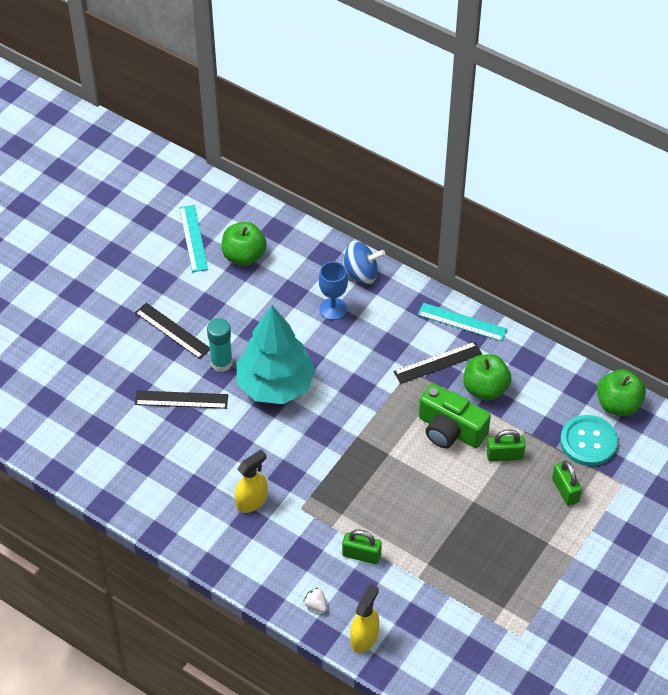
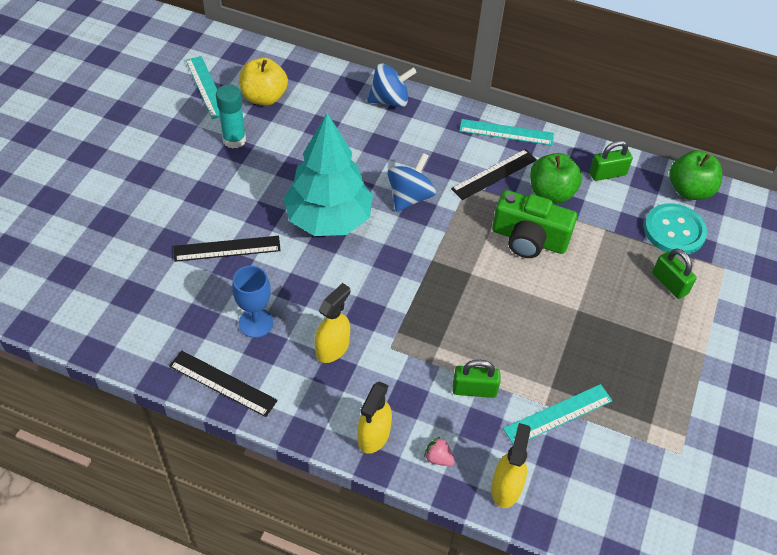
camera: 15 degrees left, 0 degrees up
(172, 331) = (202, 179): black ruler -> black ruler (222, 383)
(221, 363) = (264, 204): turquoise glue stick -> turquoise glue stick (234, 140)
(244, 256) = (264, 97): green apple -> yellow apple
(268, 578) = (373, 435): none -> yellow spray bottle
(316, 605) = (438, 458): white strawberry -> pink strawberry
(333, 309) = (370, 136): blue goblet -> blue goblet (256, 323)
(353, 374) = (409, 197): none -> blue spinning top
(426, 587) = (558, 415): none -> turquoise ruler
(504, 455) = (594, 257): green padlock -> green padlock (607, 174)

